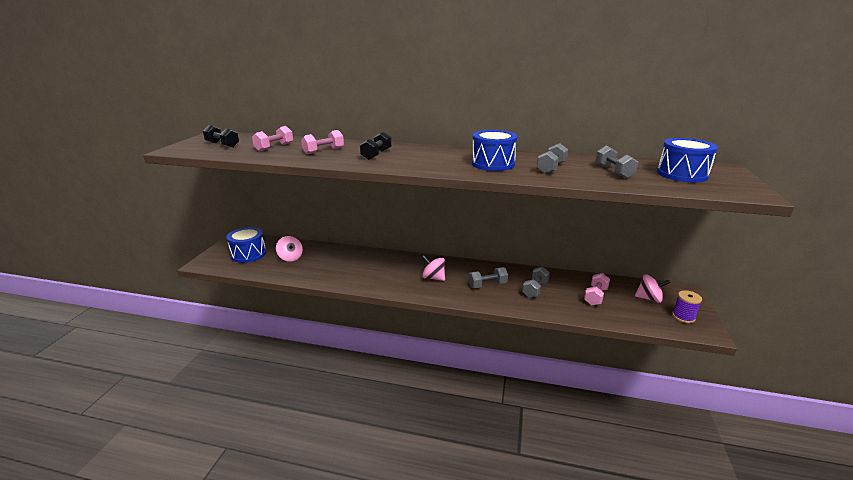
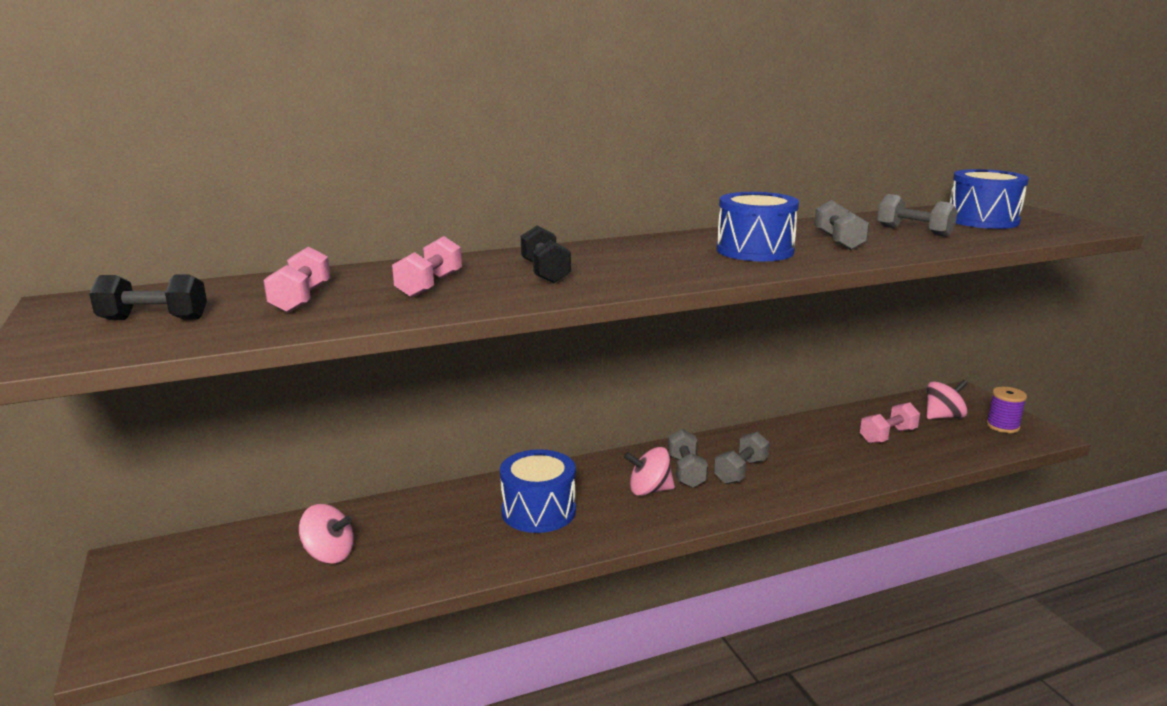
camera: 35 degrees left, 5 degrees down
(248, 254) = (213, 583): blue drum -> blue drum (538, 511)
(535, 289) = (808, 454): grey dumbbell -> grey dumbbell (686, 472)
(595, 296) = (888, 436): pink dumbbell -> pink dumbbell turned 60 degrees clockwise

